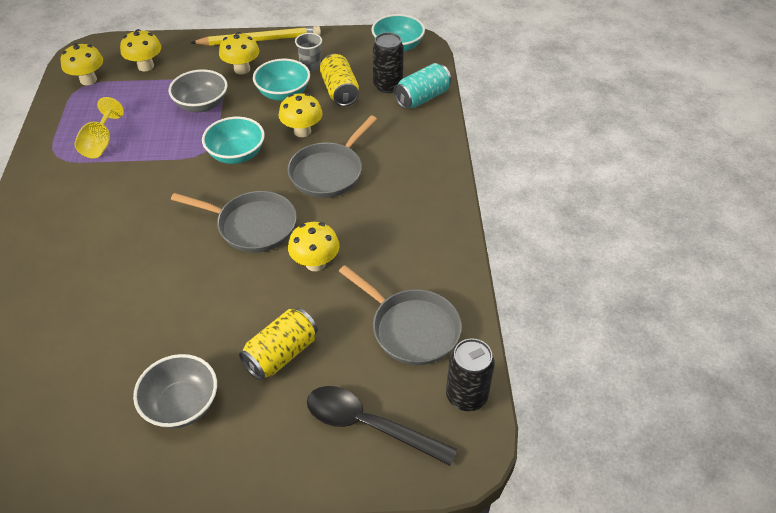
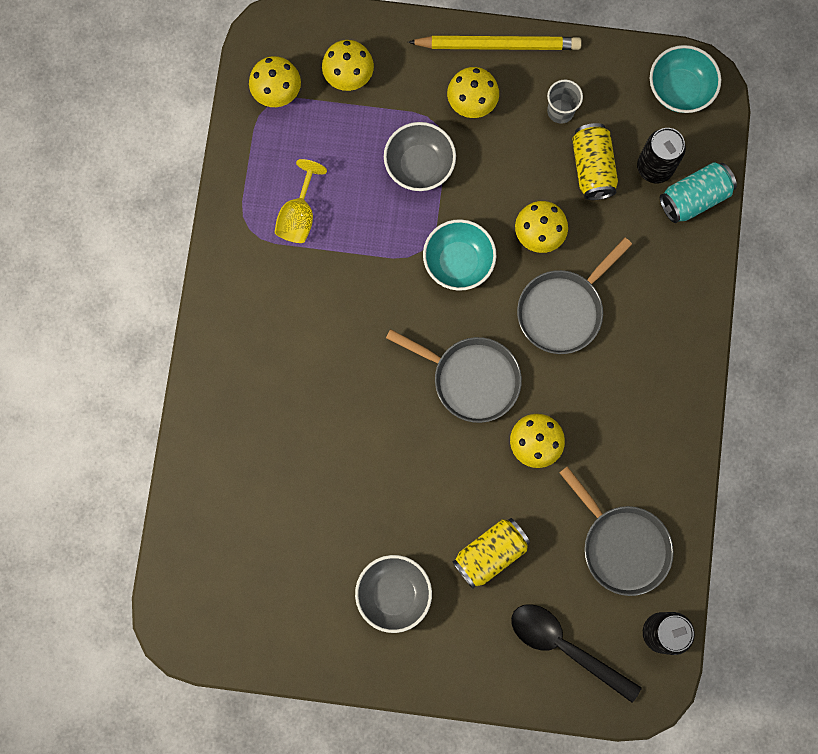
camera: 10 degrees right, 30 degrees up
(283, 93) = (521, 160): turquoise bowl -> none

